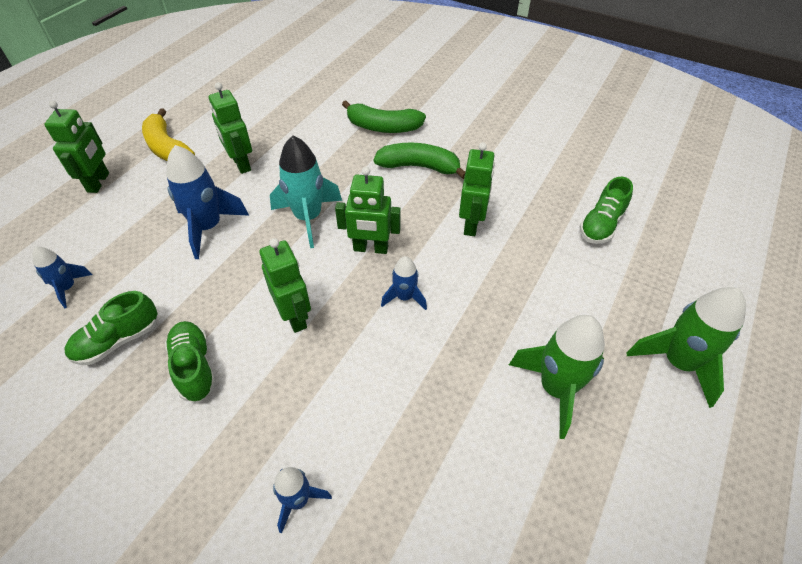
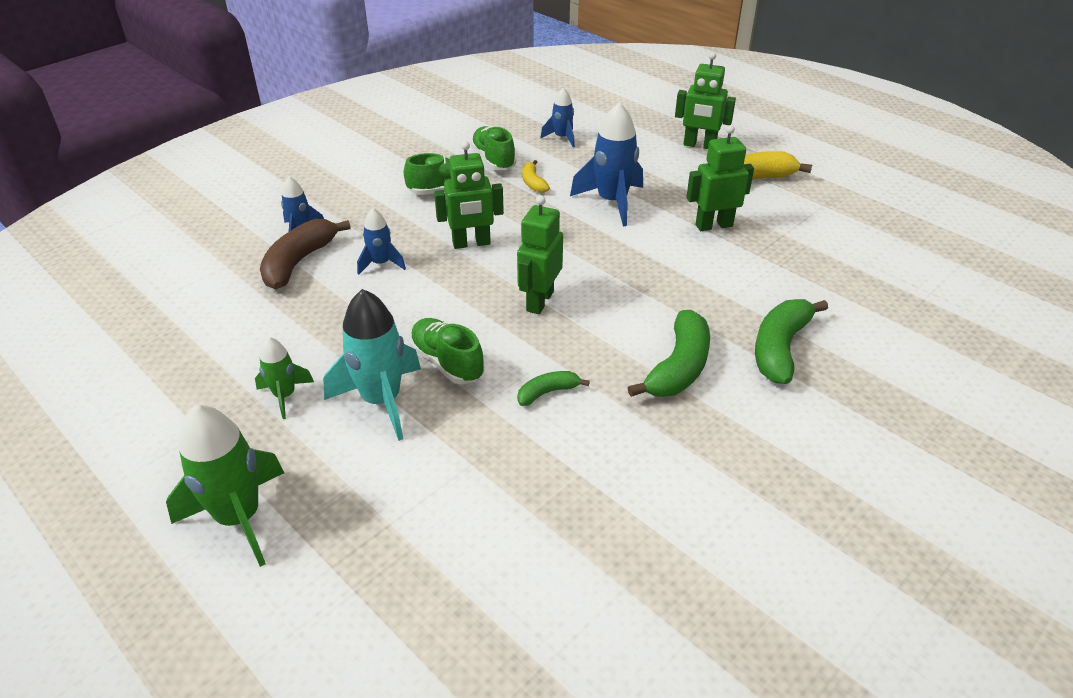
camera: 105 degrees right, 10 degrees down
(172, 293) = (533, 183): none -> yellow banana
(308, 218) = (605, 264): turquoise rocket -> turquoise rocket (382, 401)
(363, 471) = (298, 262): none -> brown banana
(404, 297) = (458, 314): blue rocket -> blue rocket (381, 264)
(471, 224) = (547, 392): green robot -> green banana
(556, 389) = (285, 396): green rocket -> green rocket, size x0.56
(601, 225) = (492, 537): green shoe -> green shoe (447, 362)

